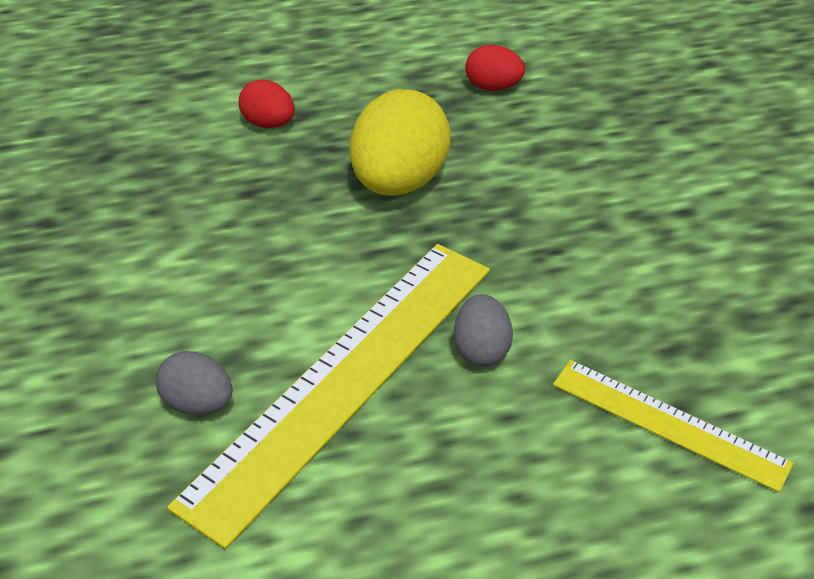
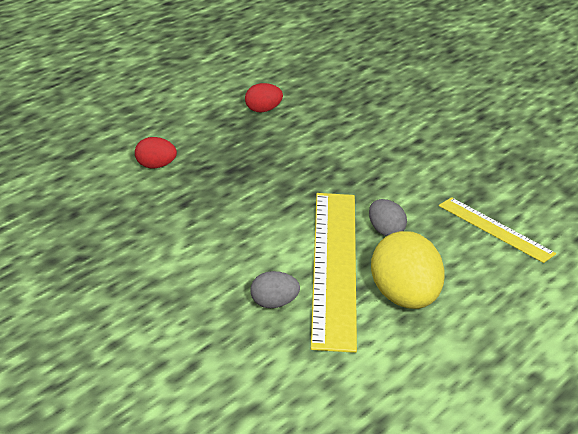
camera: 35 degrees left, 10 degrees down
(399, 182) = (263, 172): yellow egg -> yellow egg (404, 298)
(669, 423) = (495, 229): yellow ruler -> yellow ruler turned 45 degrees clockwise

